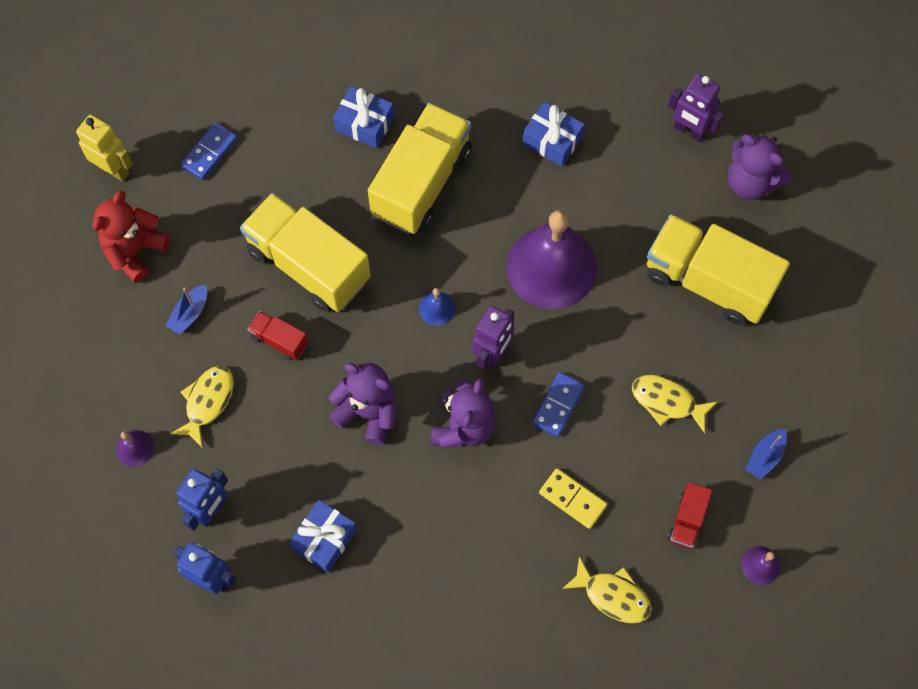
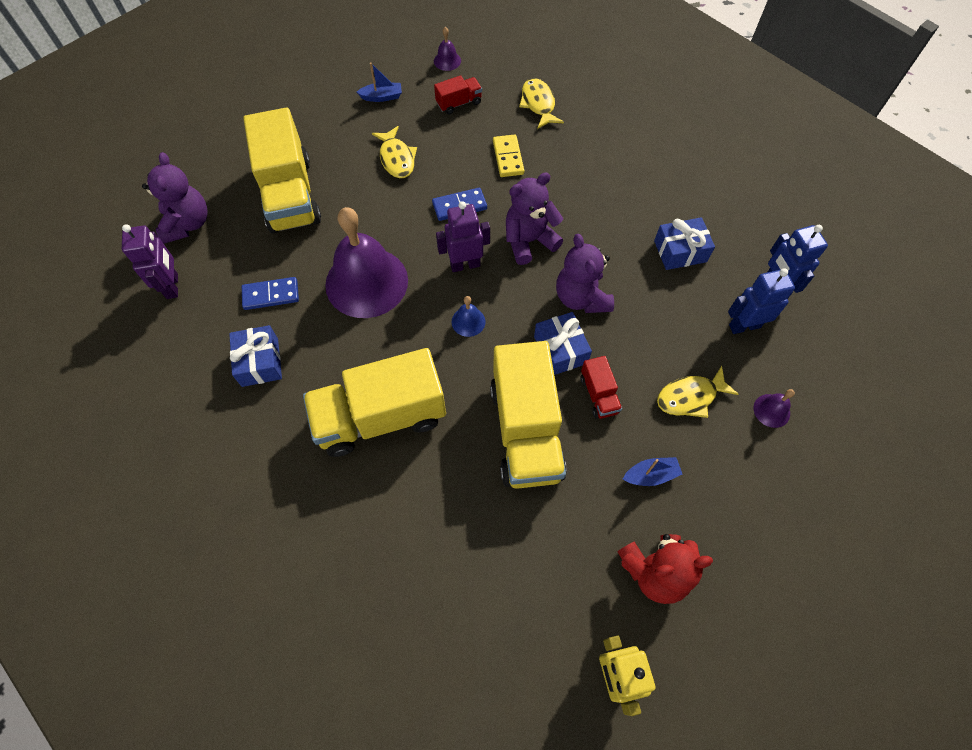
camera: 135 degrees left, 5 degrees down
(209, 152) = (515, 606): blue domino -> blue domino (271, 295)
(364, 124) = (368, 507): blue gift -> blue gift (560, 350)

